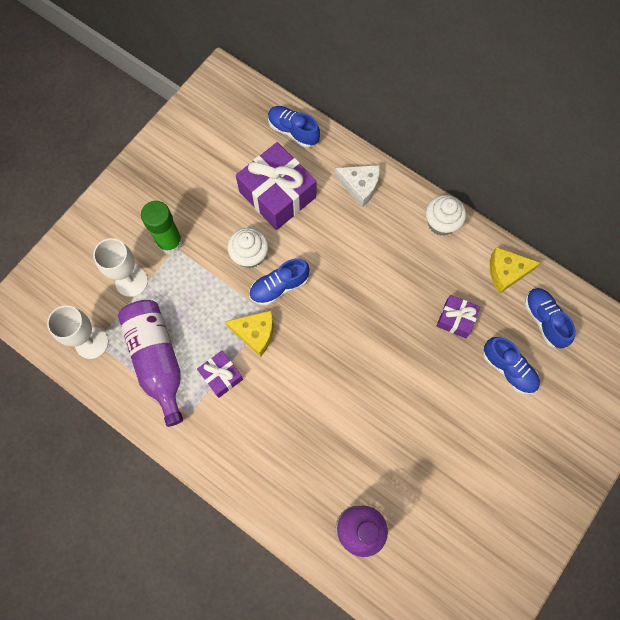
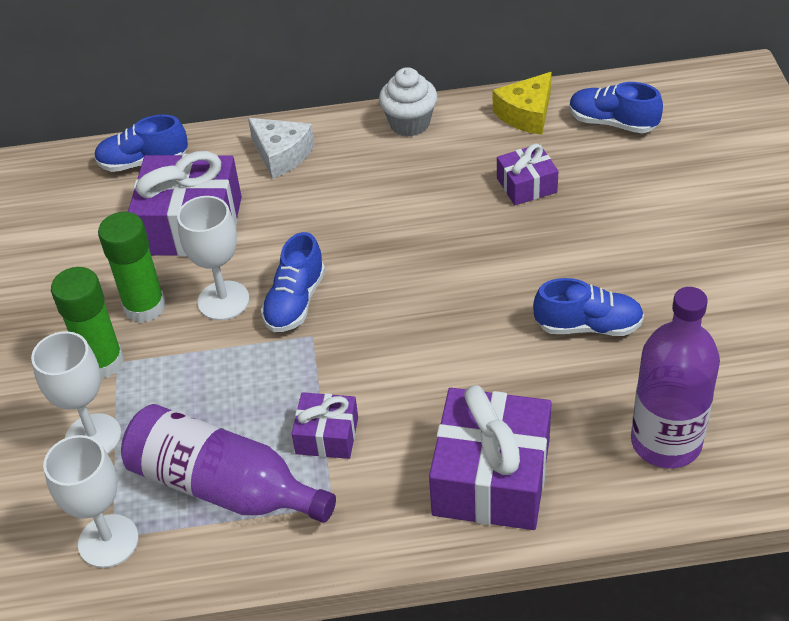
camera: 40 degrees left, 25 degrees down
(214, 226) = (144, 307): none -> green glue stick
(250, 255) = (223, 300): white cupcake -> white goblet
(255, 333) = (319, 364): yellow cheese -> none
(265, 468) = (491, 477): none -> purple gift
(360, 186) = (281, 155): white cheese -> white cheese turned 60 degrees clockwise
(508, 369) = (631, 184): blue shoe -> blue shoe (588, 326)

